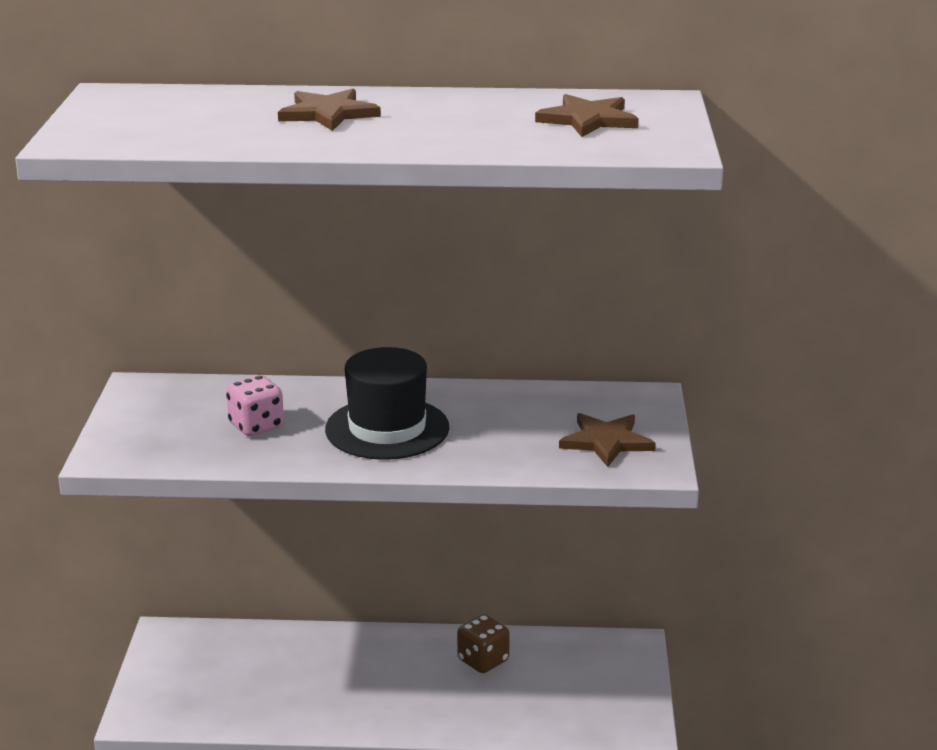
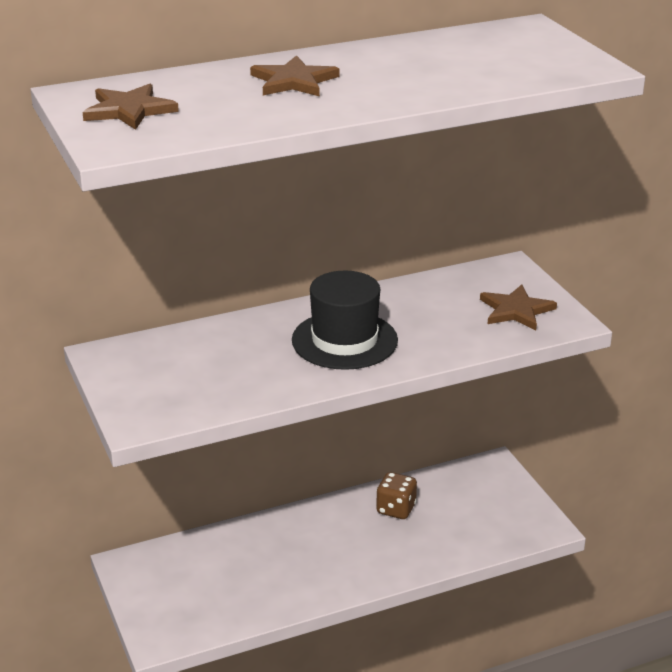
camera: 25 degrees left, 5 degrees up
(256, 426) = (238, 364): pink dice -> none
(588, 120) = (500, 52): brown star -> brown star (129, 110)

